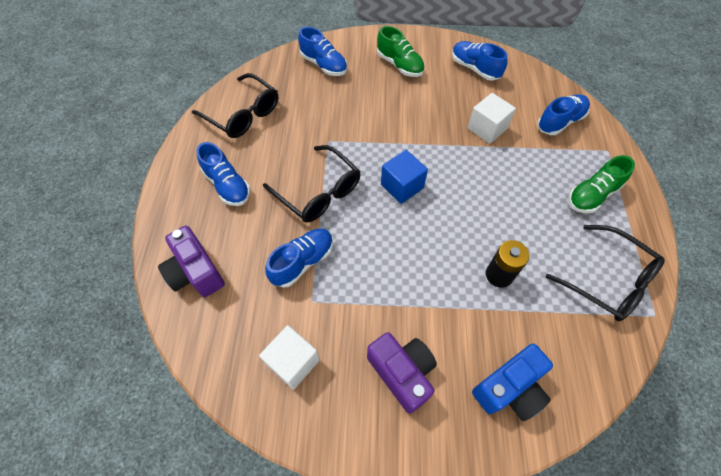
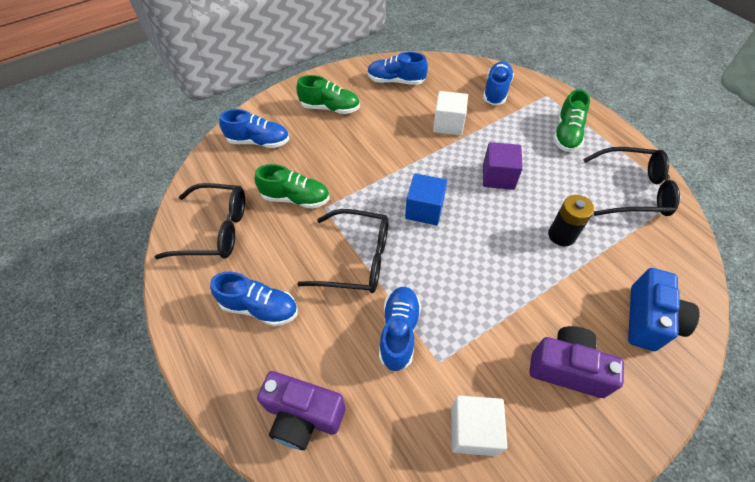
camera: 35 degrees left, 5 degrees down
(314, 122) = (295, 198): none -> green shoe
(489, 195) = (498, 177): none -> purple cube

